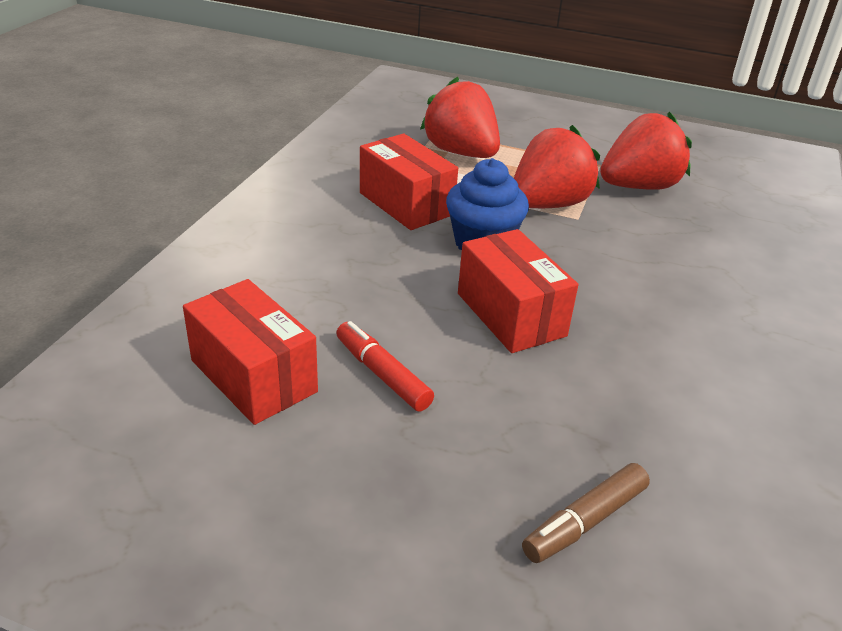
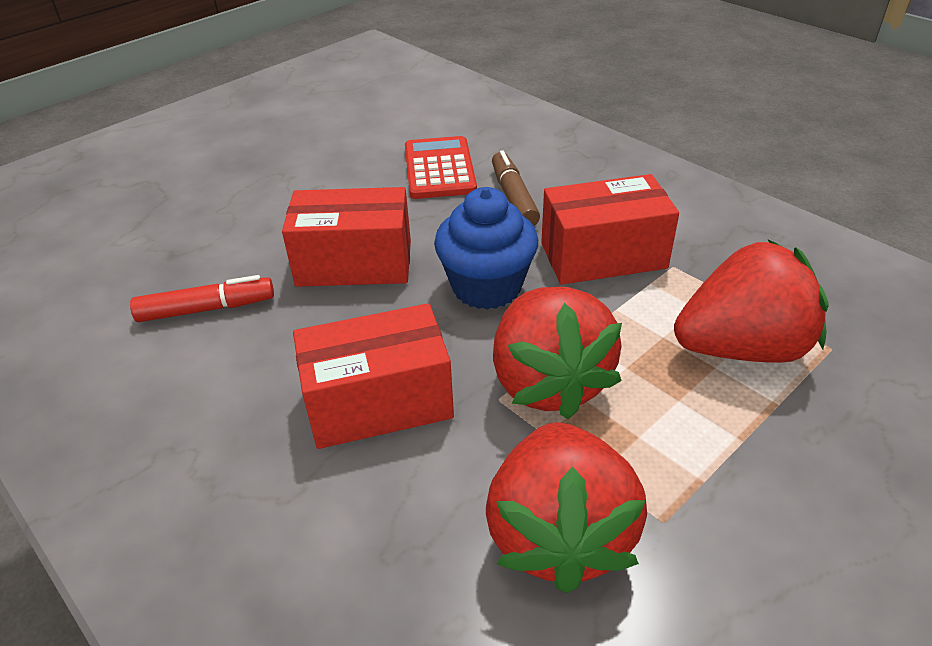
camera: 120 degrees right, 5 degrees up
(253, 376) = (387, 130): red box -> red box (378, 402)
(325, 310) = (439, 169): none -> red calculator
(382, 374) = (341, 177): red marker -> red marker (206, 309)
(585, 521) = (131, 220): brown marker -> brown marker (513, 197)

